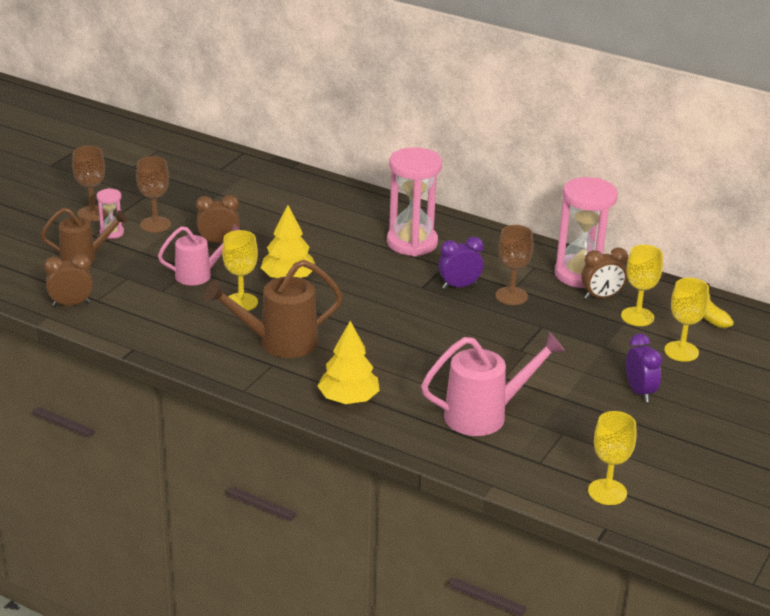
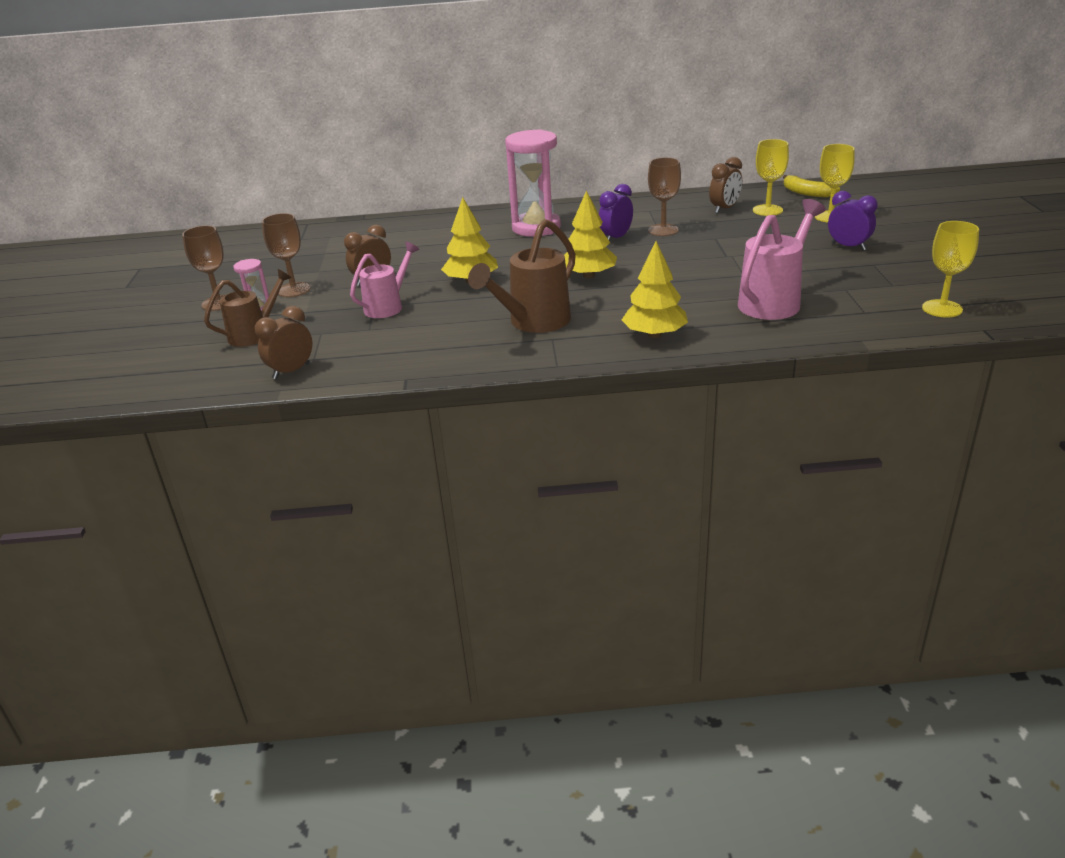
camera: 30 degrees left, 0 degrees up
(241, 302) = (456, 310): yellow goblet -> none
(382, 316) = (588, 275): none -> yellow tree
(580, 274) = (688, 203): pink hourglass -> none

